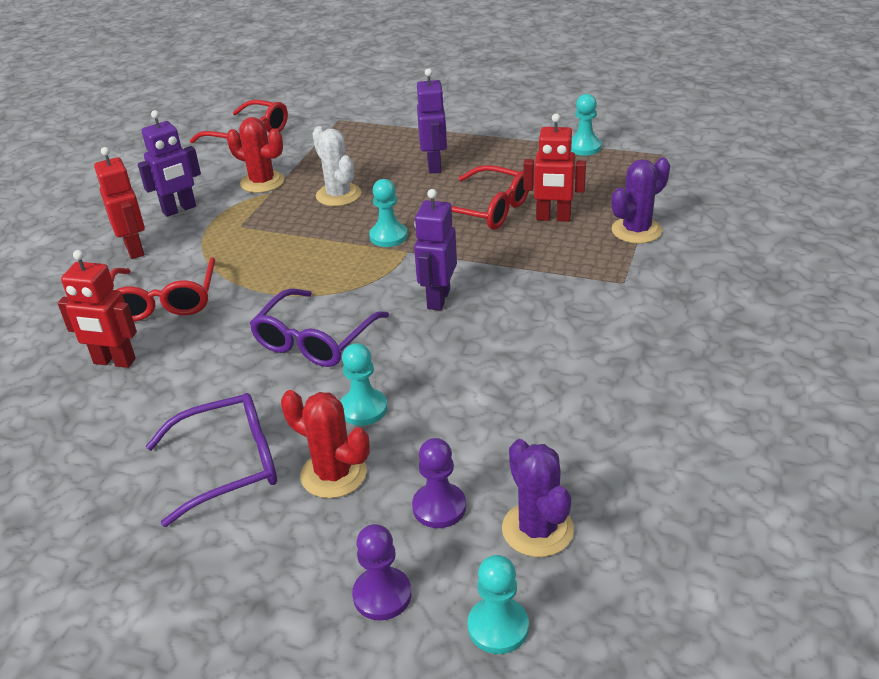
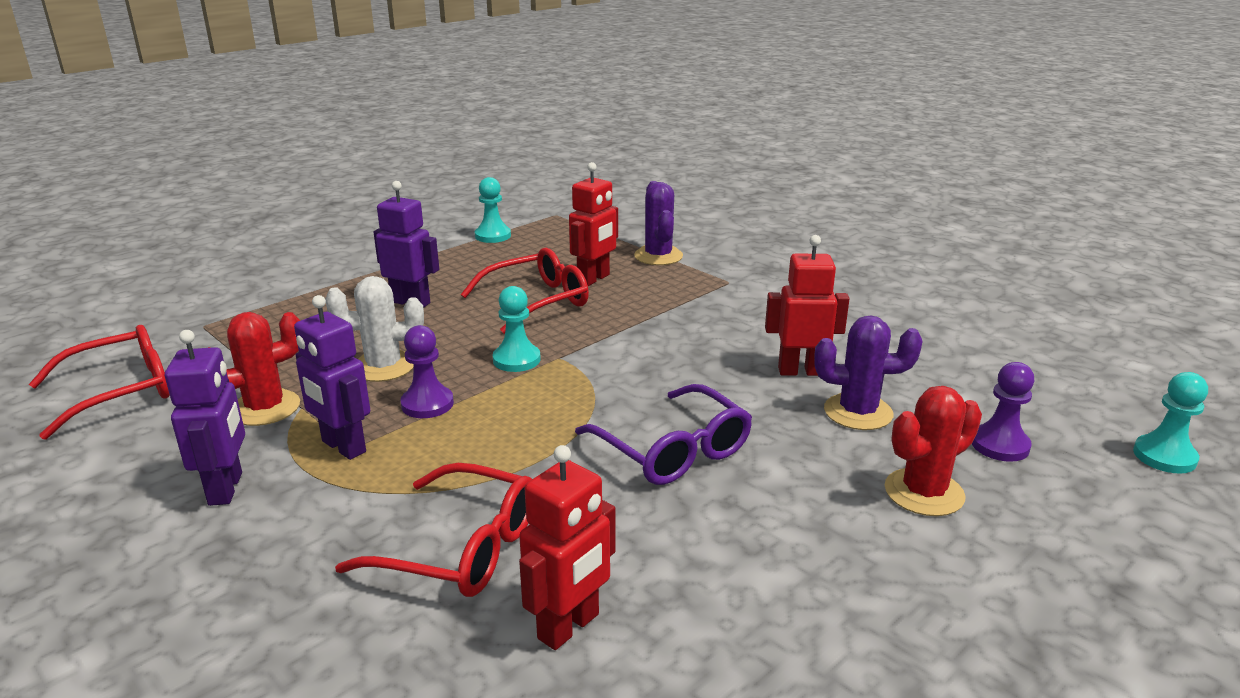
camera: 65 degrees left, 10 degrees down
(135, 249) = (279, 552): red robot -> red robot (800, 371)
(228, 465) = (872, 564): purple glasses -> none
(363, 409) = (823, 449): turquoise pawn -> none
(382, 595) = (1116, 506): purple pawn -> purple pawn (427, 404)
(438, 299) = (667, 363): purple robot -> purple robot (343, 447)
(537, 529) = (1045, 407): purple cactus -> purple cactus (858, 412)

